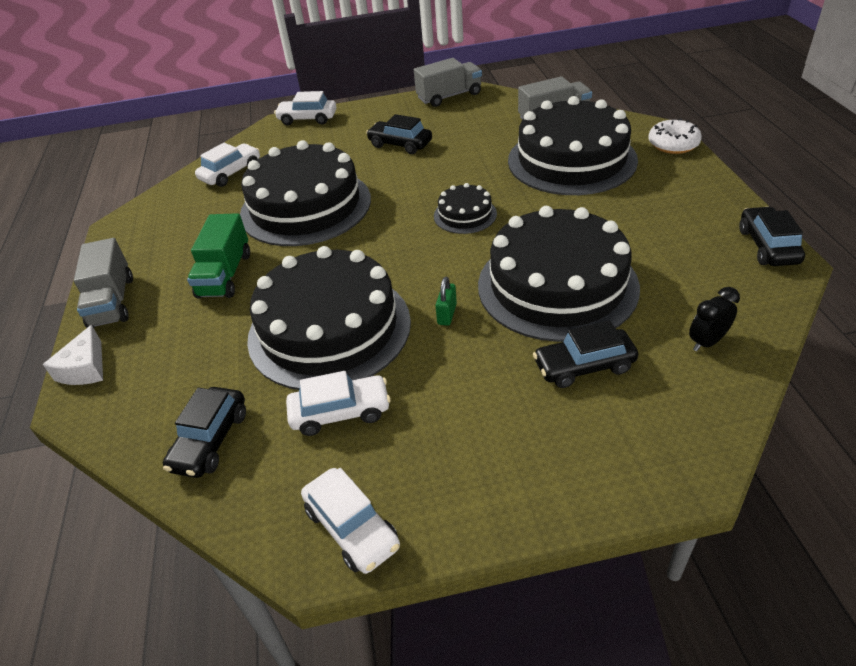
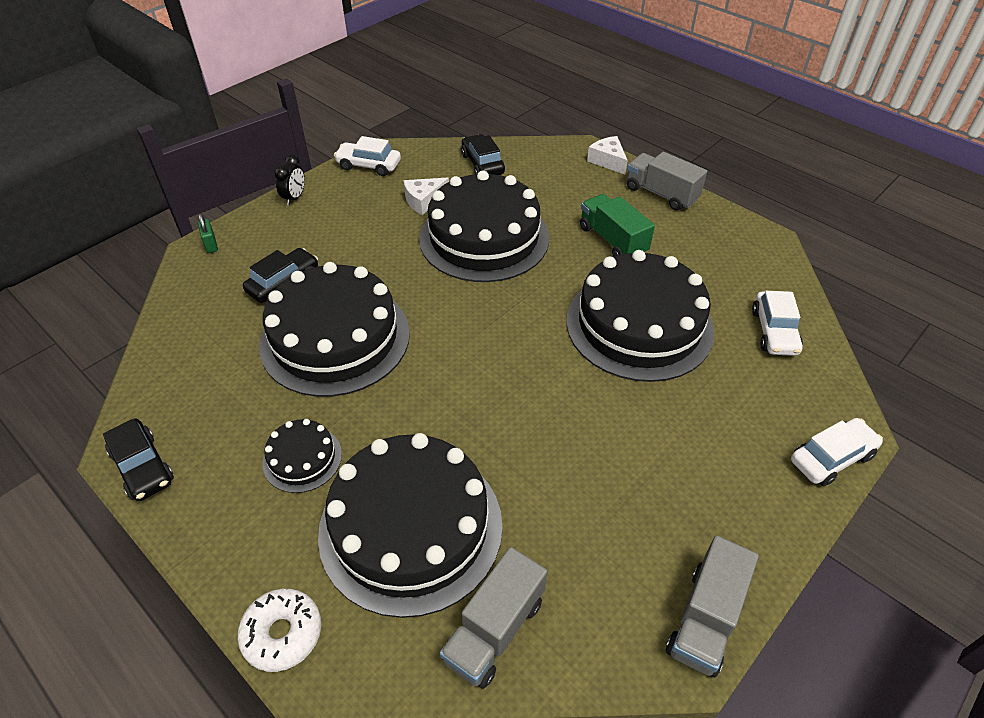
camera: 140 degrees right, 5 degrees up
(340, 412) = (424, 201): white car -> white cheese
(400, 144) = (651, 460): black car -> none
(447, 314) = (408, 280): green padlock -> green padlock (211, 244)
(465, 215) = (473, 380): black cake -> black cake (302, 458)
(706, 342) = (195, 336): black clock -> black clock (294, 198)

